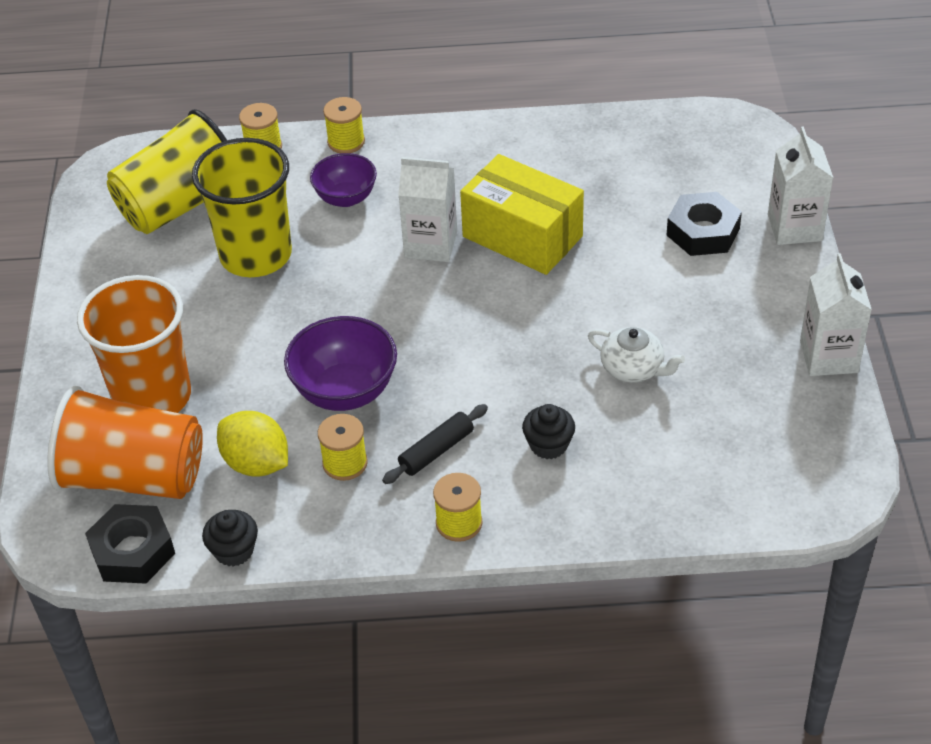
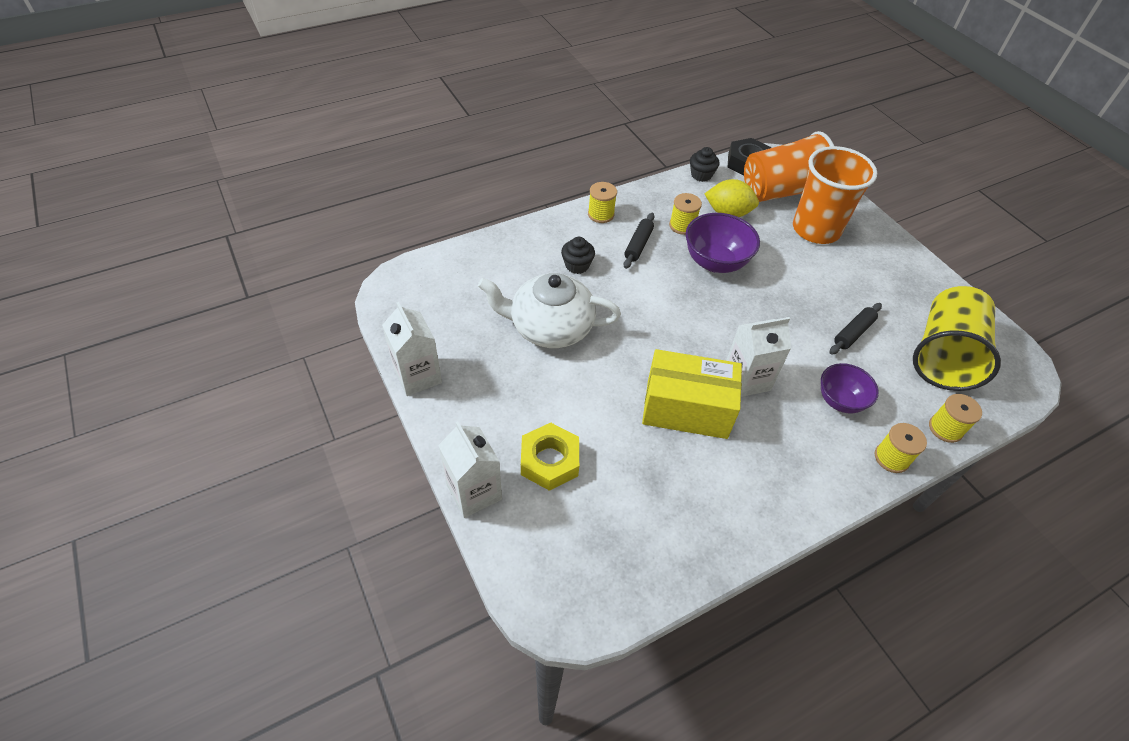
camera: 150 degrees right, 5 degrees up
(256, 255) = (853, 333): yellow cup -> black rolling pin
(633, 368) = (550, 327): white teapot -> white teapot, size x1.84
(703, 232) = (549, 461): black nut -> yellow nut

